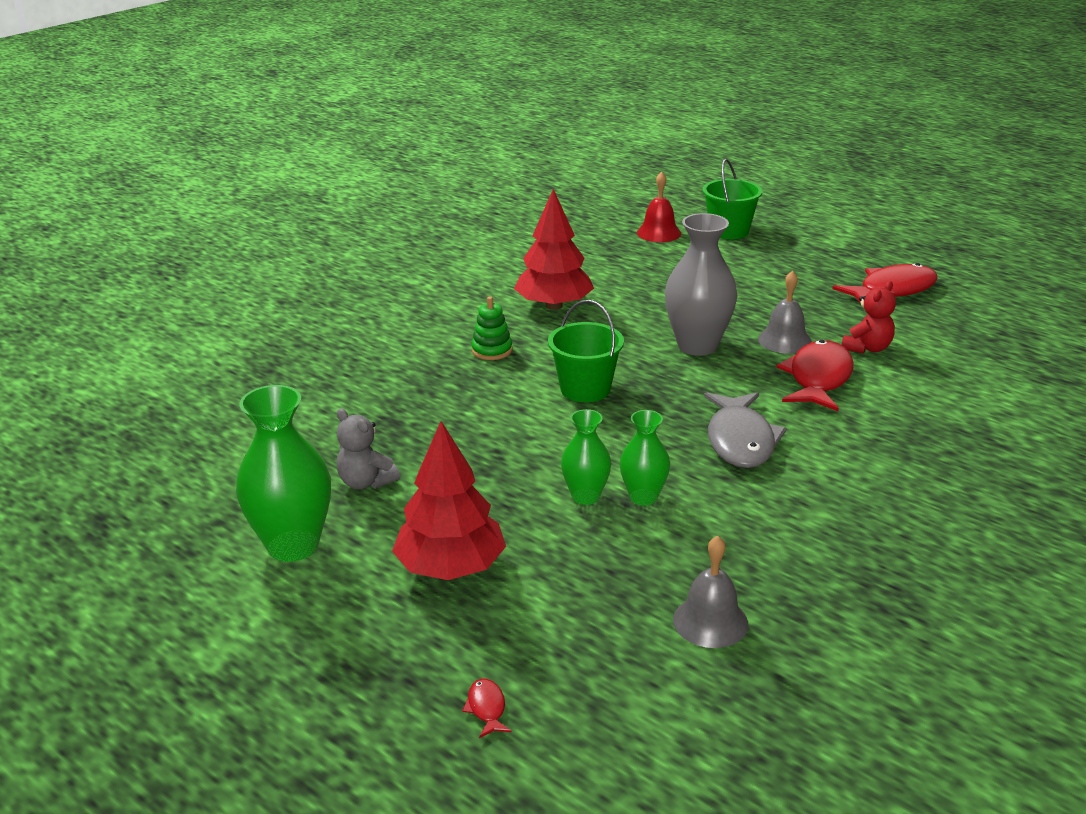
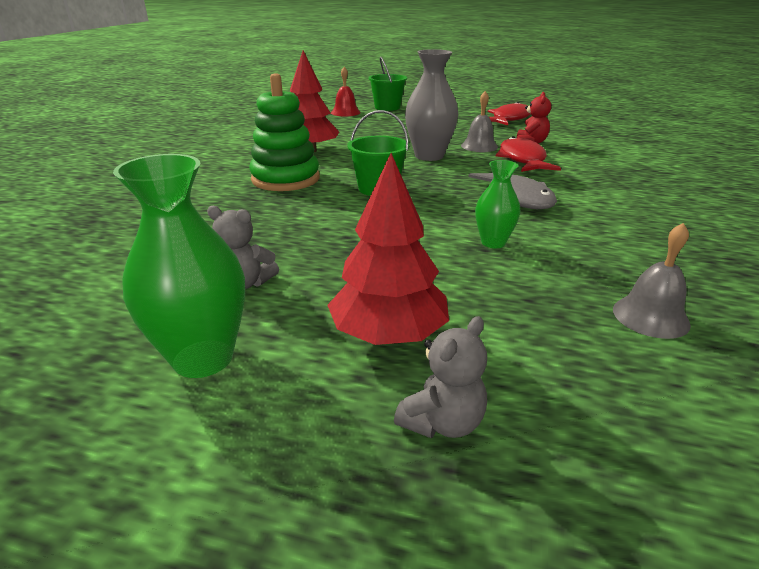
camera: 25 degrees left, 0 degrees up
(432, 649) = (442, 422): none -> grey teddy bear
(486, 708) = (563, 471): red fish -> none
(492, 350) = (285, 179): green stacking toy -> green stacking toy, size x2.06
(585, 496) = (449, 252): green vase -> none

